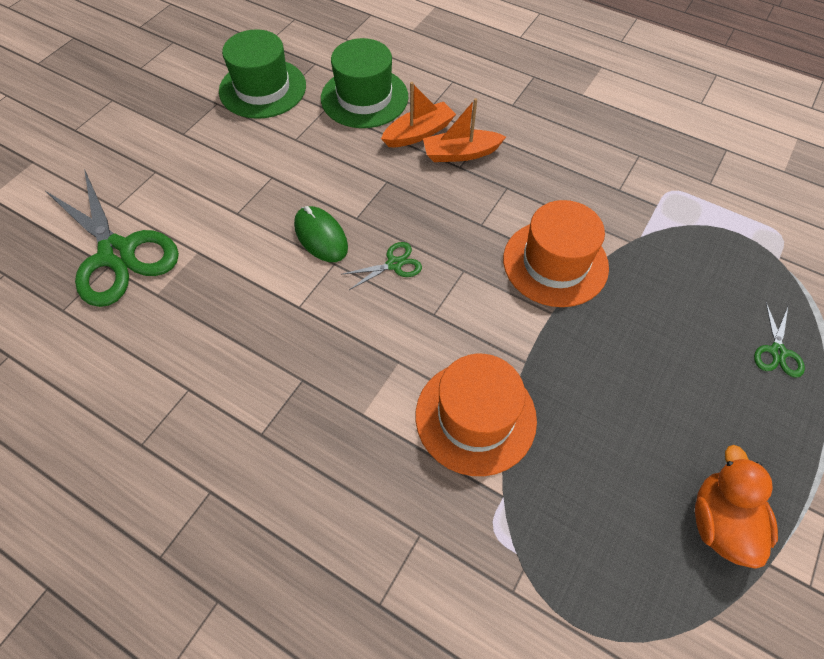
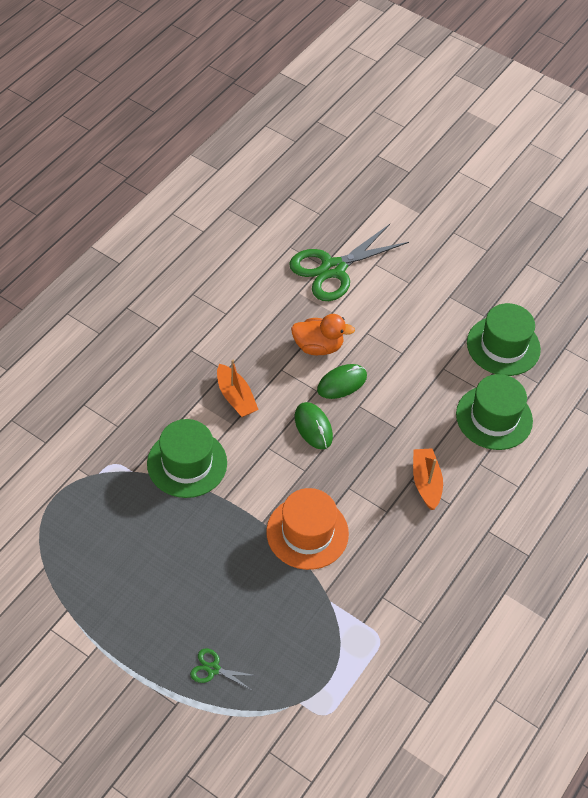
camera: 90 degrees right, 5 degrees down
(394, 264) = (313, 427): green scissors -> green mouse
(419, 133) = (450, 454): orange boat -> orange boat (235, 397)
(475, 417) = (187, 463): orange hat -> green hat
(720, 521) = (97, 589): orange duck -> orange duck (318, 346)

